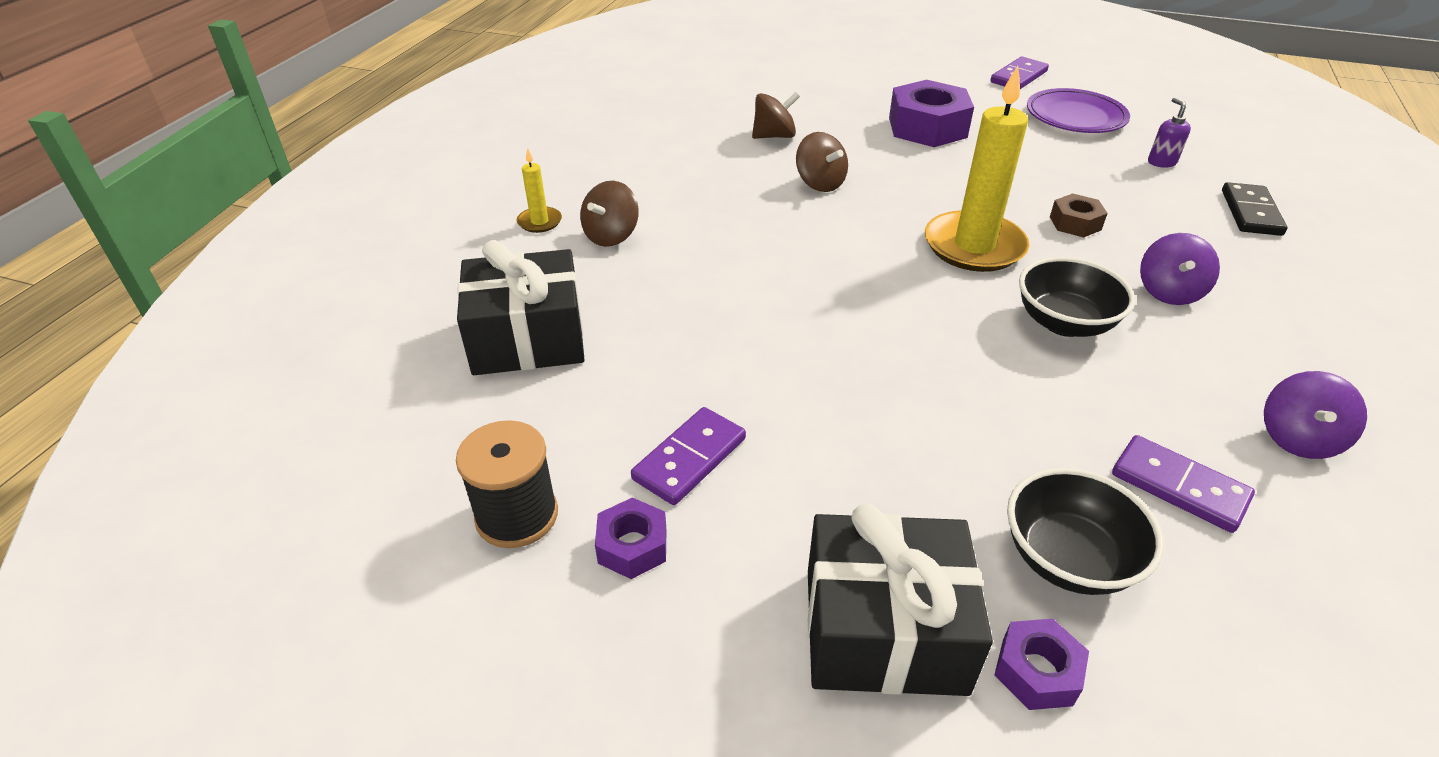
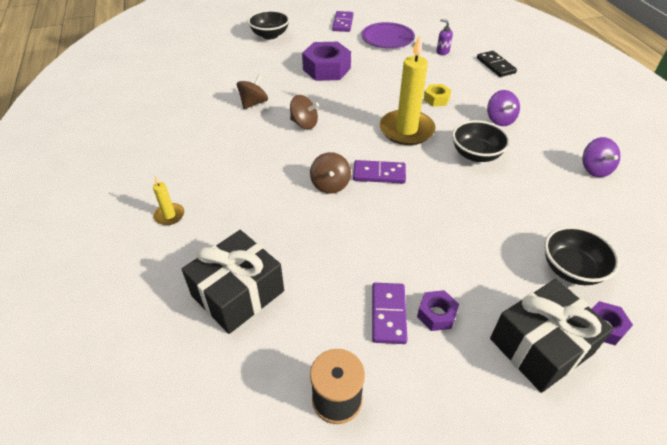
camera: 35 degrees left, 5 degrees up
(611, 236) = (222, 205): brown spinning top -> brown spinning top (330, 185)
(632, 546) = (407, 377): purple nut -> purple nut (436, 314)
(884, 62) = (270, 35): none -> black bowl
(1075, 223) = (436, 99): brown nut -> yellow nut
(1179, 487) = (578, 213): purple domino -> purple domino (379, 174)

